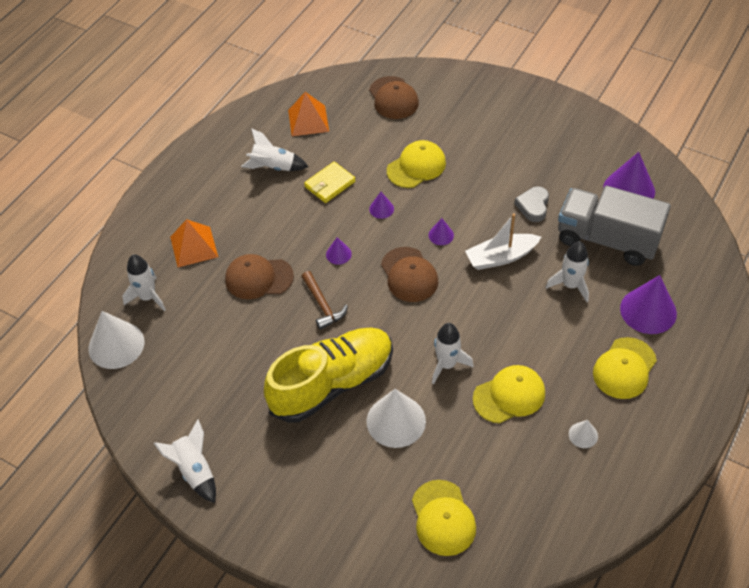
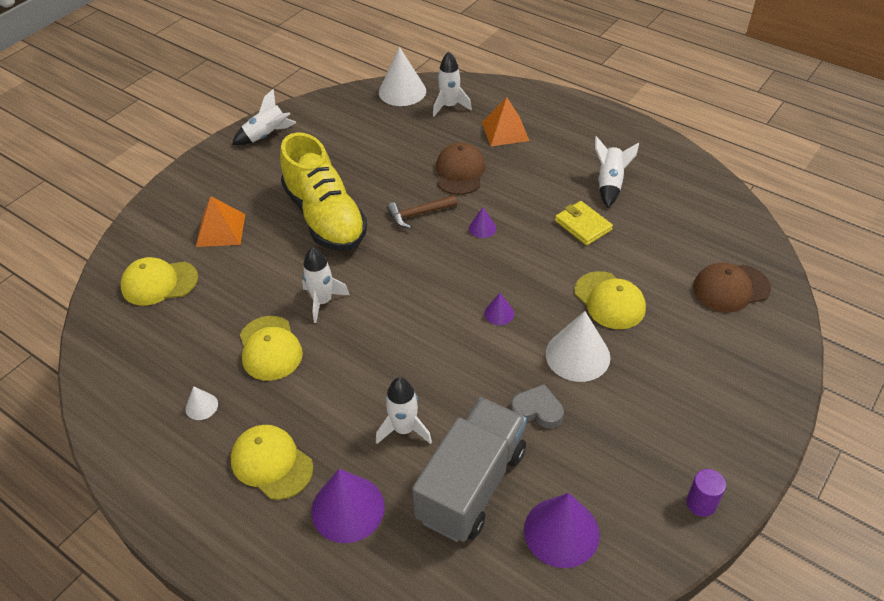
camera: 95 degrees right, 5 degrees down
(308, 120) = (684, 212): orange pyramid -> orange pyramid (221, 230)
(381, 209) = (543, 265): purple cone -> none
(396, 421) = (270, 258): white cone -> white cone (577, 355)
(409, 275) = (445, 281): brown cap -> none
(501, 257) = (458, 365): white boat -> none
(587, 122) = (701, 503): none -> purple cylinder

